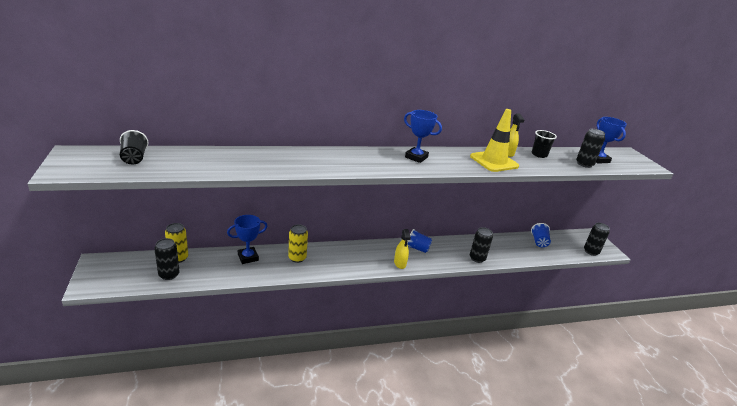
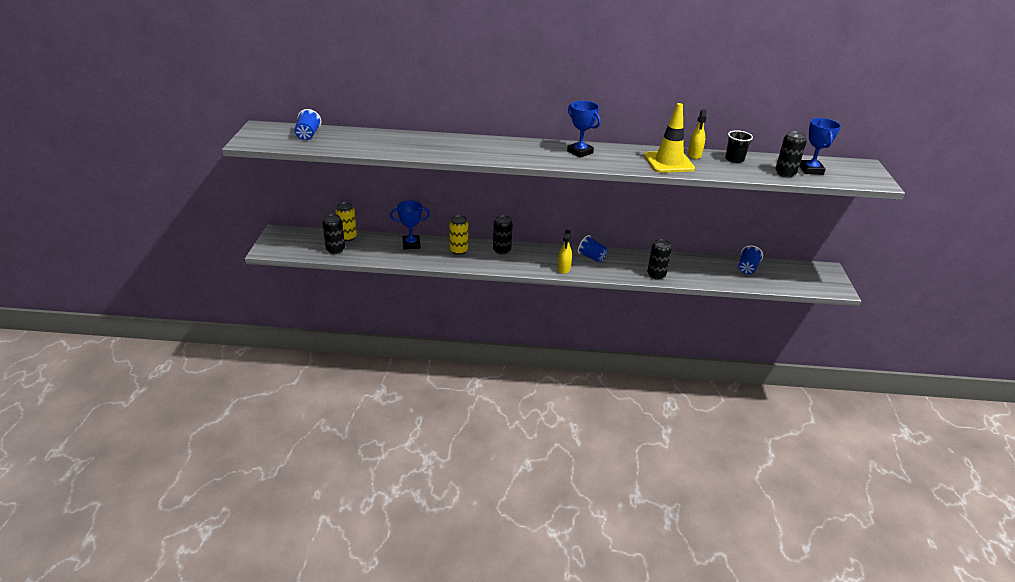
camera: 20 degrees right, 5 degrees up
(134, 158) = (308, 135): black cup -> blue cup
(591, 252) = (810, 286): black can -> black can (502, 250)

